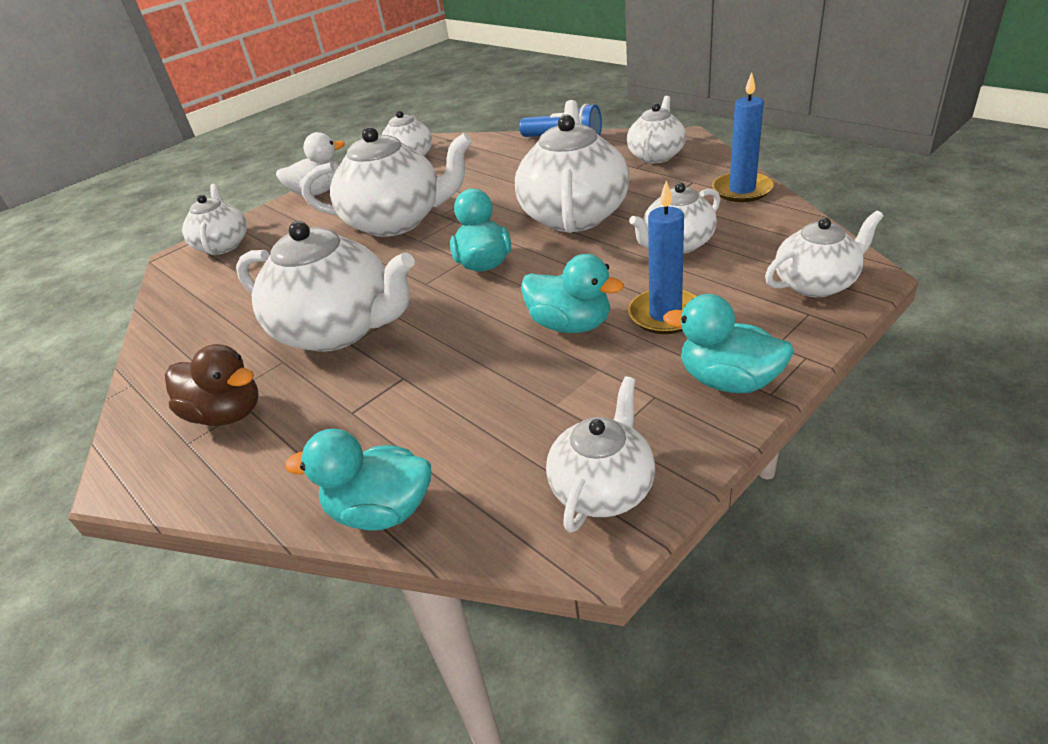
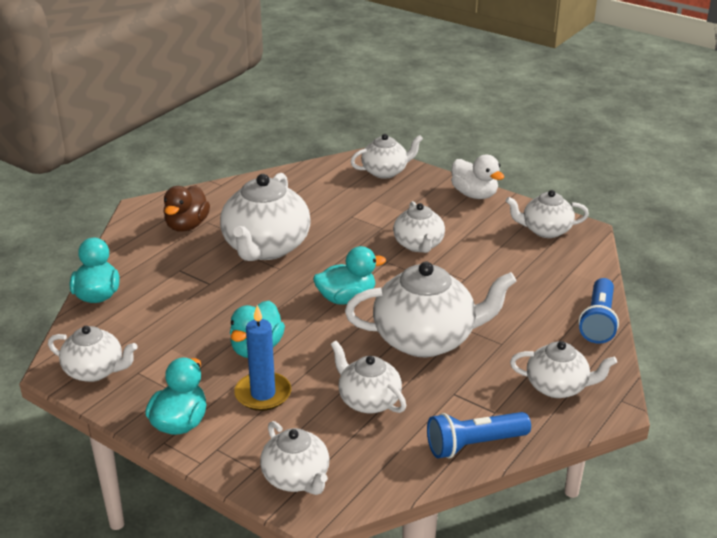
camera: 75 degrees right, 5 degrees down
(397, 221) = (419, 245): white teapot -> white teapot, size x0.58
(742, 190) = (474, 445): blue candle -> blue flashlight

